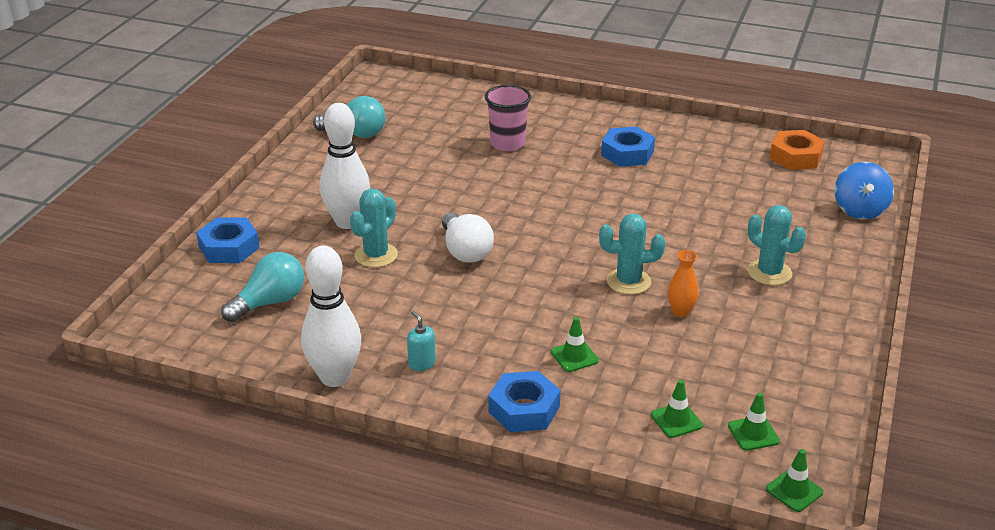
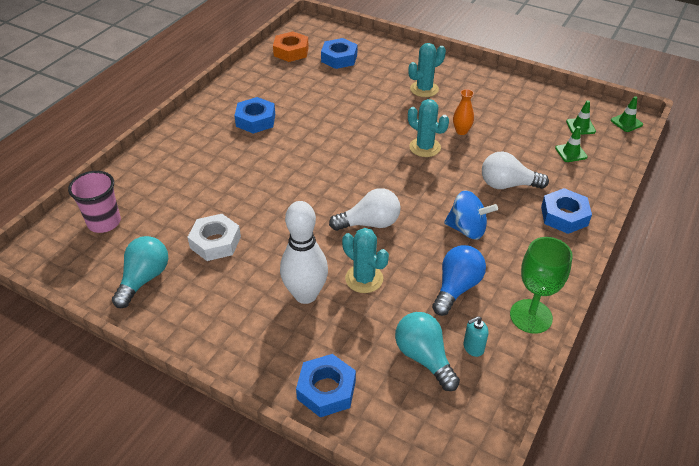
camera: 80 degrees left, 10 degrees up
(335, 377) = (531, 316): white bowling pin -> green goblet
(372, 320) = (456, 288): none -> blue light bulb
(412, 161) = (215, 242): none -> white nut
(421, 363) = (514, 263): turquoise soap dispenser -> turquoise soap dispenser (473, 347)
(507, 143) = (211, 180): pink cup -> pink cup (104, 222)
(574, 356) = (507, 185): green traffic cone -> white light bulb
(628, 281) = (425, 147): turquoise cactus -> turquoise cactus turned 60 degrees counterclockwise
(804, 195) = (339, 58): none -> blue nut
(859, 210) = (363, 43): blue spinning top -> blue spinning top (467, 229)

